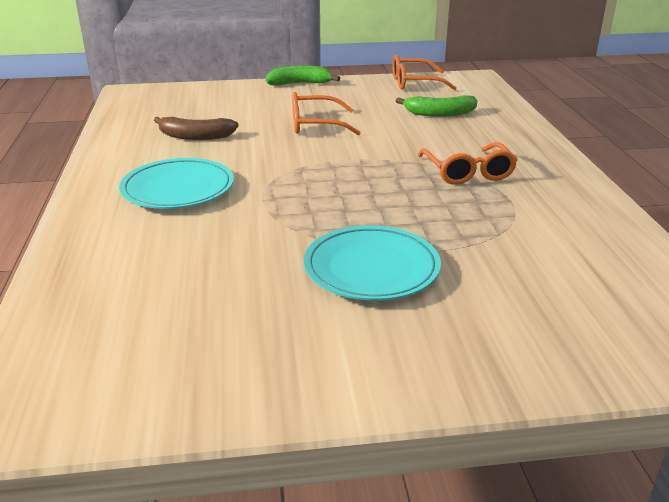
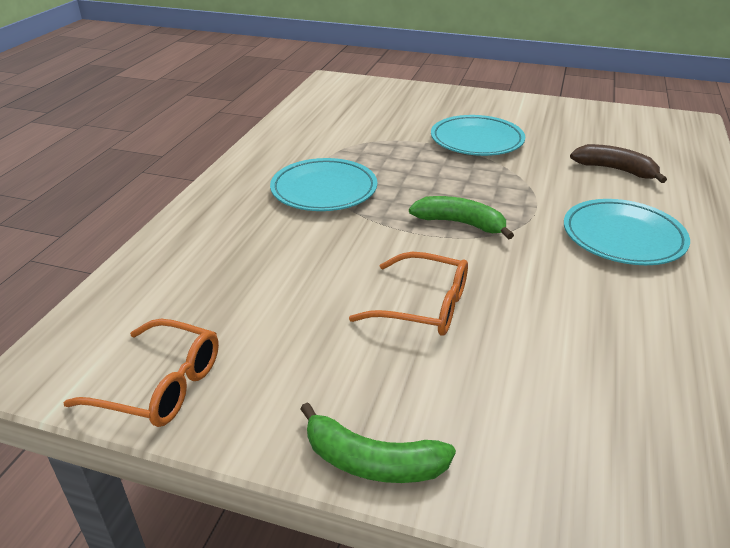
camera: 155 degrees left, 5 degrees up
(195, 136) = (608, 326): brown banana -> brown banana (615, 170)
(439, 114) = (236, 282): green banana -> green banana (460, 223)
(468, 172) = (324, 190): orange glasses -> turquoise plate

